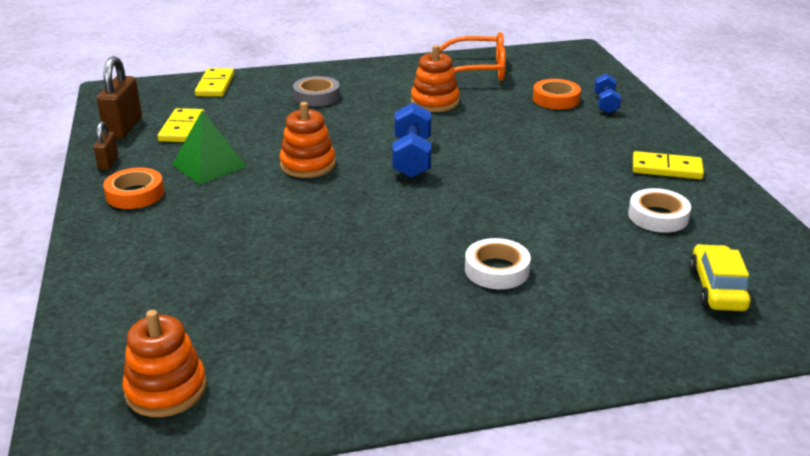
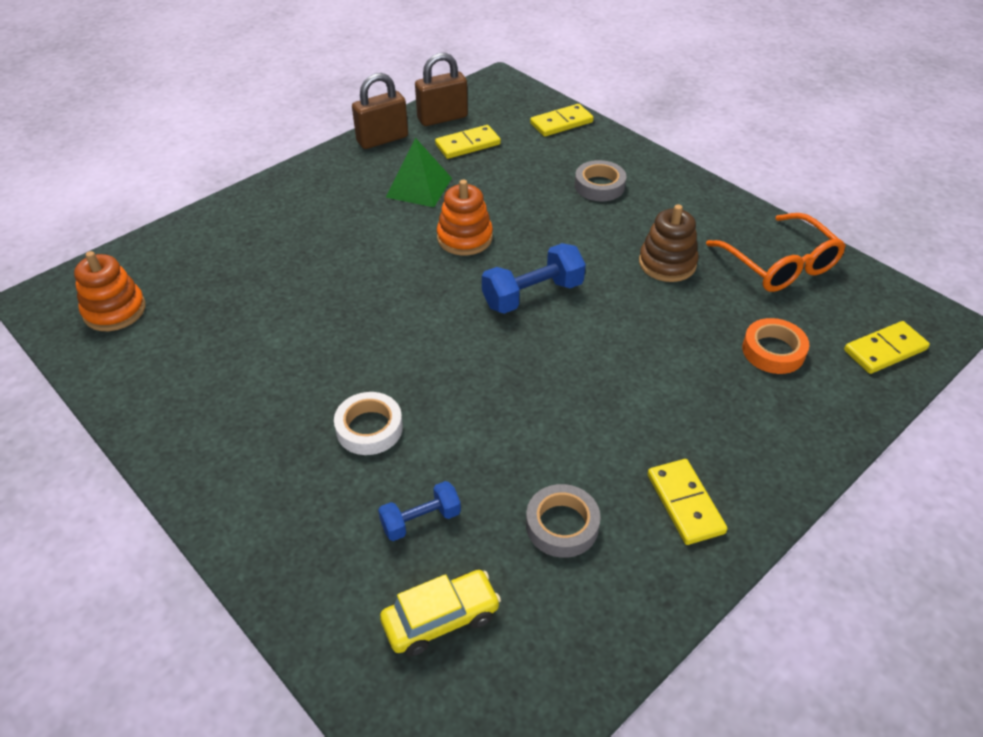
camera: 60 degrees right, 15 degrees up
(108, 163) = (382, 139): brown padlock -> brown padlock, size x1.79
(135, 194) = (346, 174): orange tape -> none
(434, 102) = (667, 263): orange stacking toy -> brown stacking toy
(585, 70) = (885, 350): none -> yellow domino
(605, 104) = (808, 398): blue dumbbell -> blue dumbbell (421, 520)
(658, 216) = (562, 525): white tape -> grey tape

